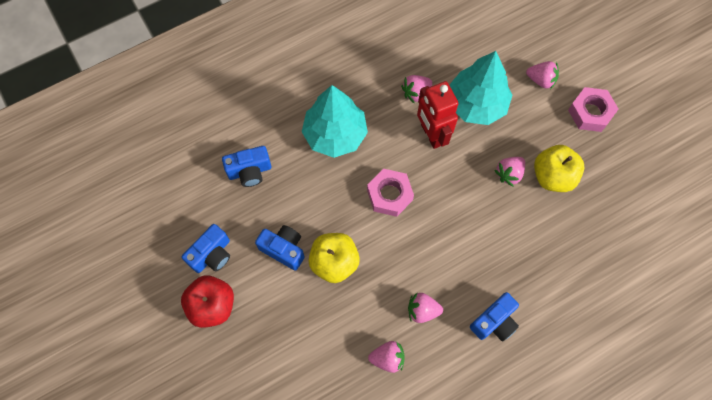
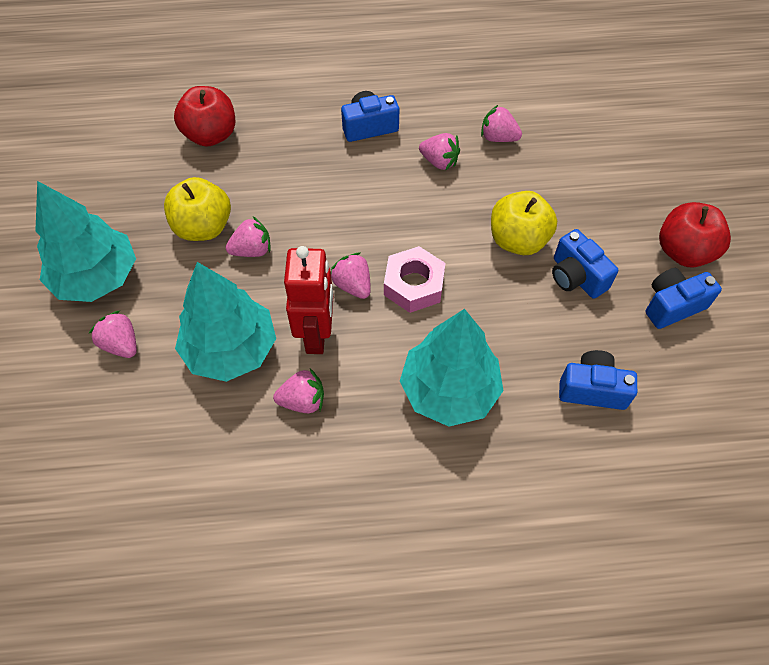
camera: 155 degrees left, 10 degrees down
(428, 177) = (353, 285): none -> pink strawberry
(590, 113) = (97, 277): pink nut -> turquoise tree
(607, 256) = (211, 135): none -> red apple

